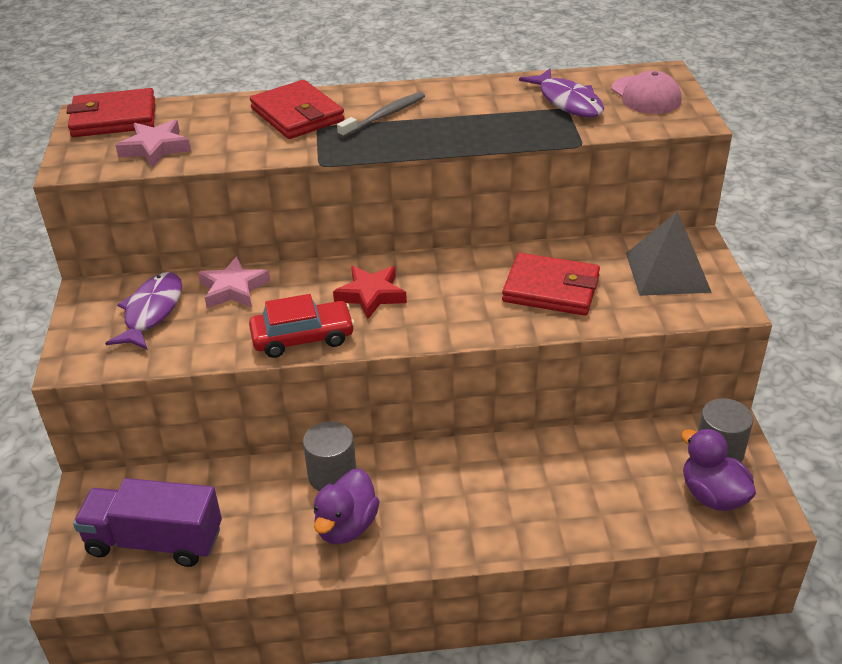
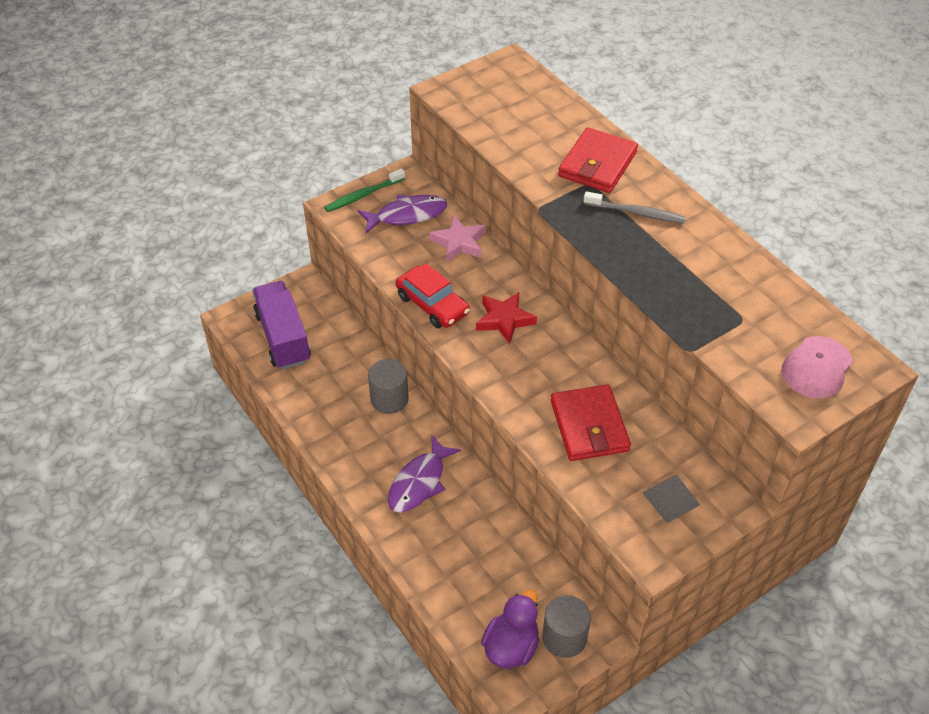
camera: 60 degrees right, 10 degrees up
(81, 335) = (363, 195): none -> green toothbrush
(114, 118) = (516, 76): red wallet -> none
(155, 148) = (494, 116): pink star -> none
(346, 526) = (349, 428): purple duck -> none
(567, 102) = (757, 317): purple fish -> purple fish (419, 482)
(667, 272) = (671, 498): grey pyramid -> grey pyramid, size x0.60

